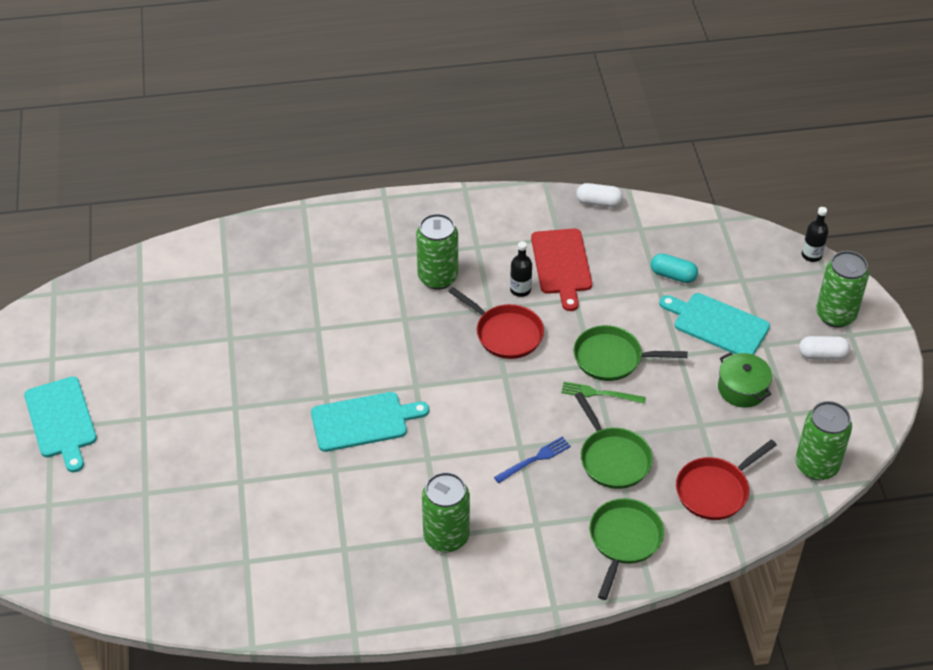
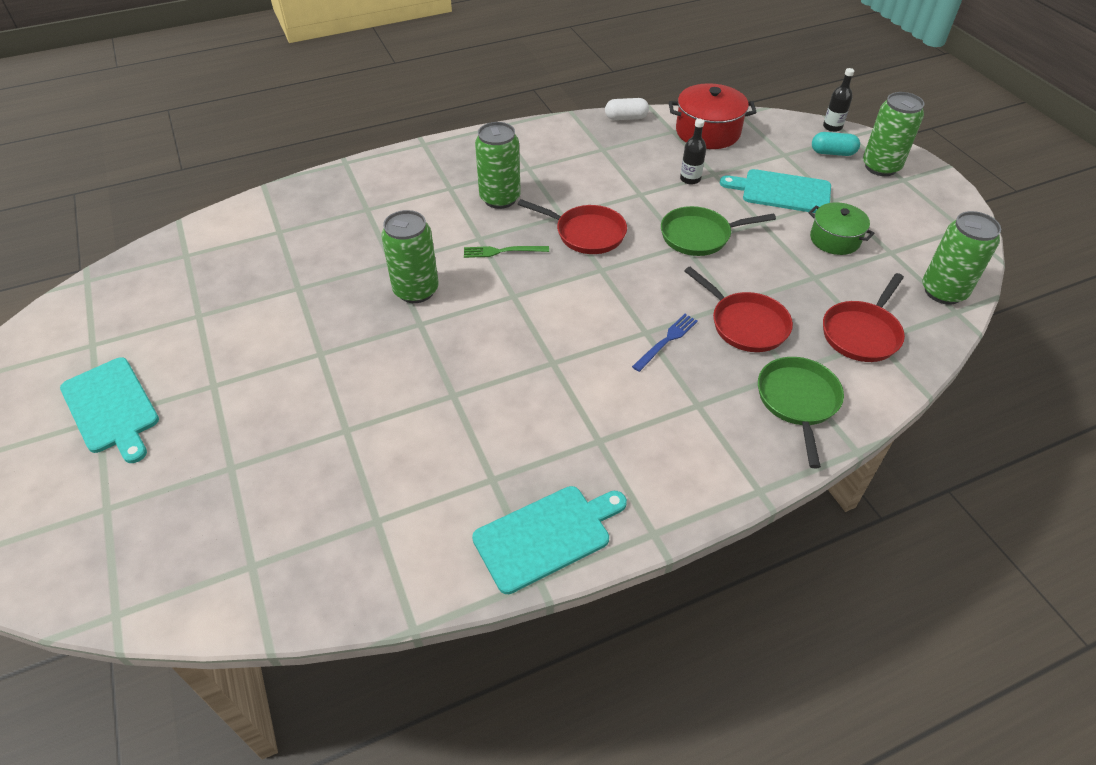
camera: 15 degrees left, 0 degrees up
(363, 421) = (469, 340): turquoise cutting board -> turquoise cutting board (547, 536)
(446, 537) = (605, 440): green can -> green can (416, 290)
(520, 290) = (584, 195): black bottle -> black bottle (690, 179)
(561, 265) = (614, 169): red cutting board -> none
(599, 393) = (702, 268): green fork -> green fork (502, 251)
(613, 458) = (745, 324): green pan -> red pan
(673, 275) = (721, 161): turquoise capsule -> turquoise capsule (832, 153)
(676, 237) = (707, 132): none -> red pot
(822, 355) = (889, 199): white capsule -> none

